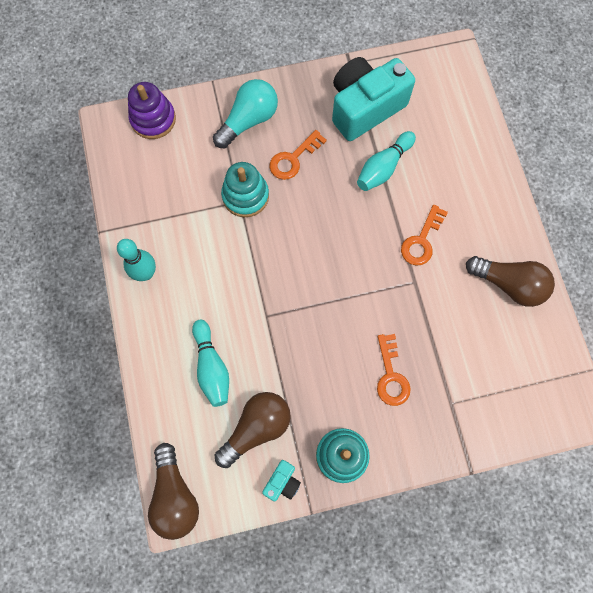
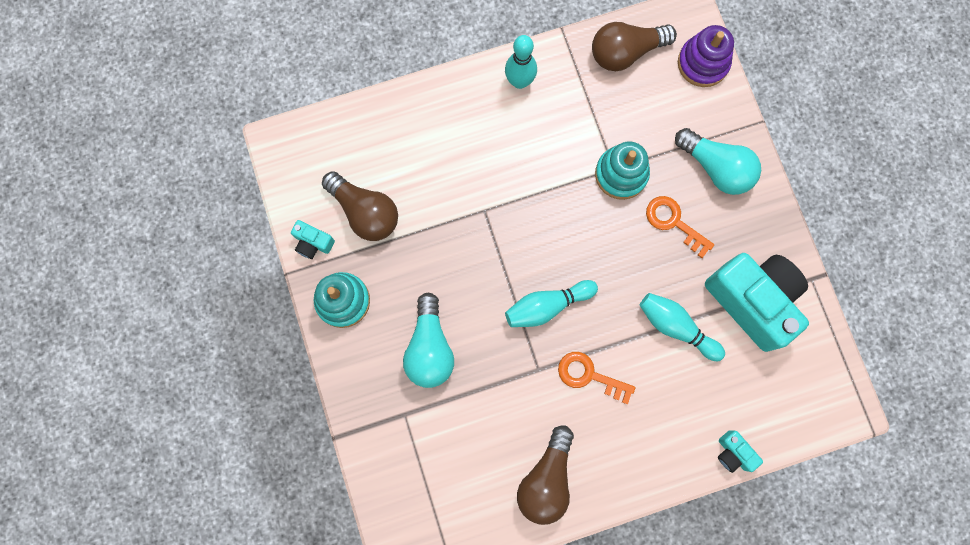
camera: 85 degrees right, 5 degrees up
(175, 495) = (295, 141): brown light bulb -> brown light bulb (626, 52)
(212, 367) = (424, 160): turquoise bowling pin -> turquoise bowling pin (547, 306)
(391, 375) = (430, 348): orange key -> turquoise light bulb
(488, 137) = (733, 453): none -> turquoise camera

